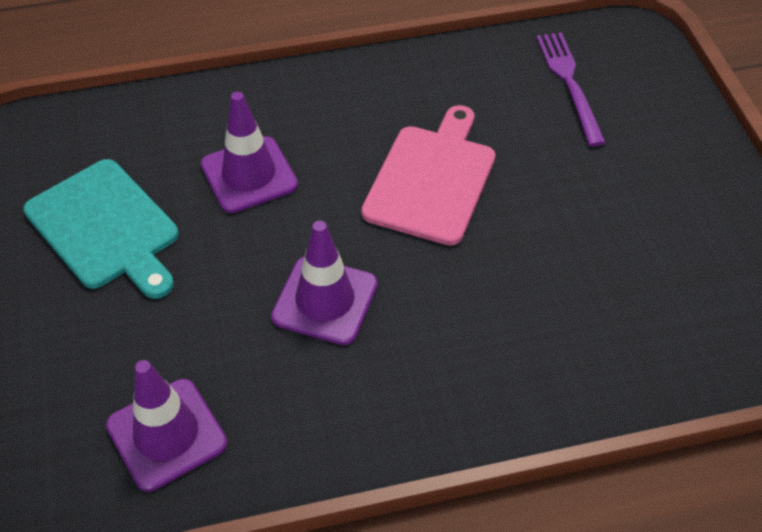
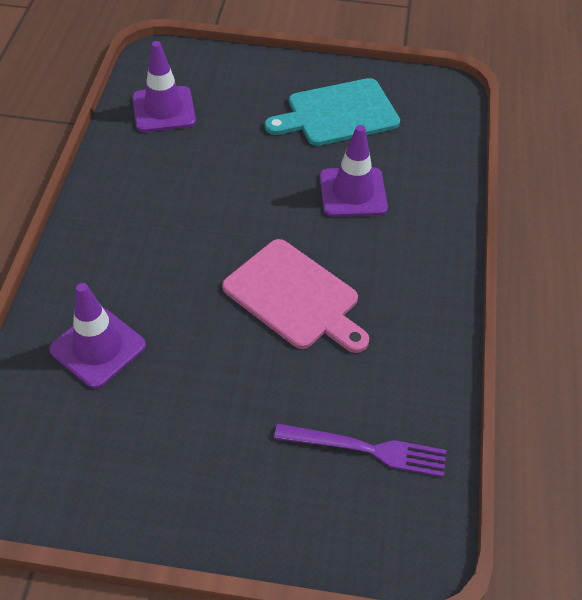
camera: 110 degrees right, 0 degrees up
(325, 300) = (215, 200): purple traffic cone -> purple traffic cone (98, 347)

